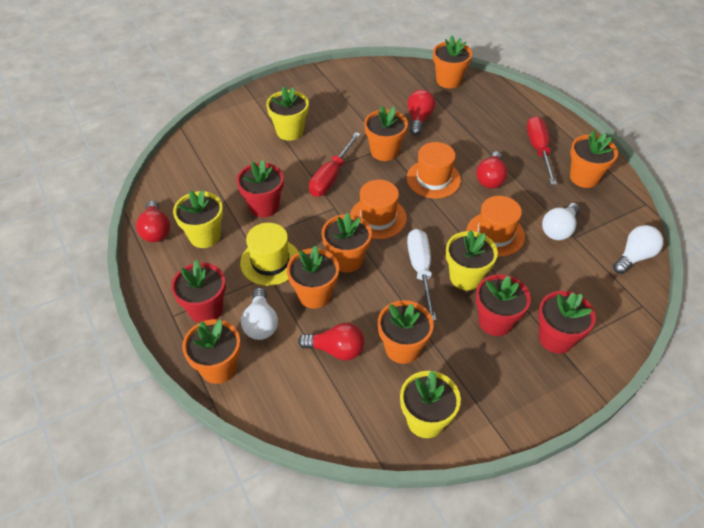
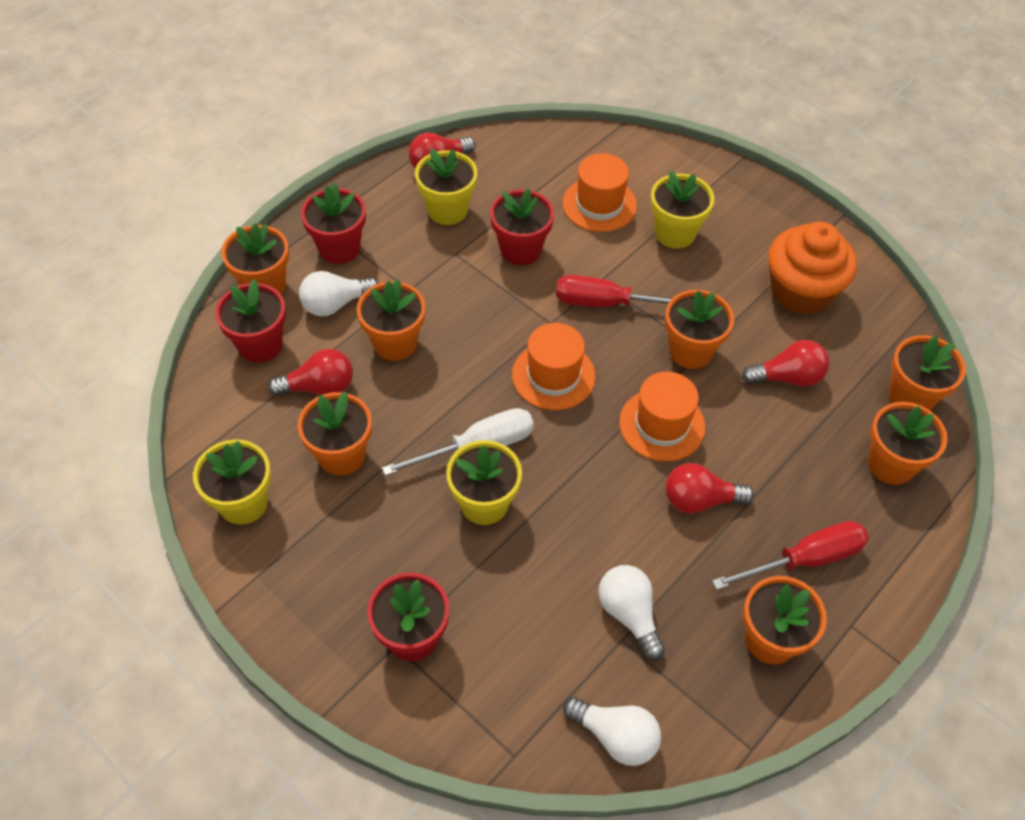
camera: 70 degrees right, 5 degrees up
(270, 262) = (431, 284): yellow hat -> none
(336, 350) = (319, 387): red light bulb -> red light bulb turned 90 degrees counterclockwise
(347, 260) = (464, 360): orange flower pot -> orange flower pot (891, 464)
(360, 95) = (801, 291): none -> orange cupcake
(495, 234) = (582, 526): orange hat -> orange hat (599, 204)
(495, 321) = (418, 554): red flower pot -> red flower pot (260, 345)
(559, 229) = (629, 614): white light bulb -> white light bulb turned 45 degrees clockwise

